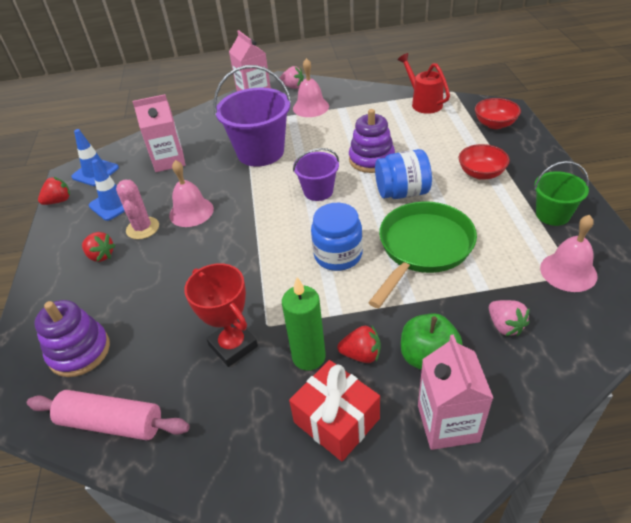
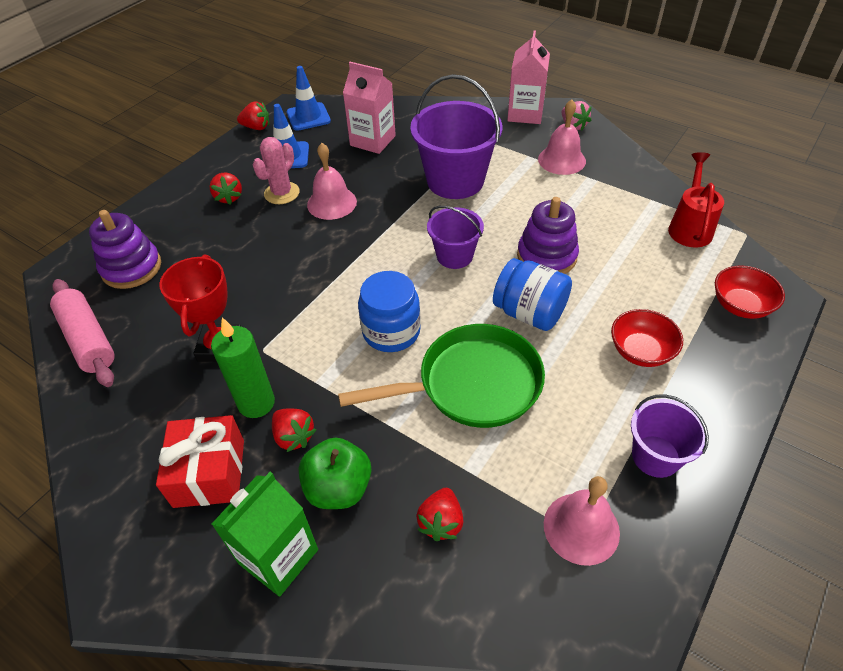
camera: 40 degrees right, 5 degrees up
(448, 423) = (278, 556): pink carton -> green carton
(505, 326) = (441, 522): pink strawberry -> red strawberry
(552, 214) = (655, 456): green bucket -> purple bucket

